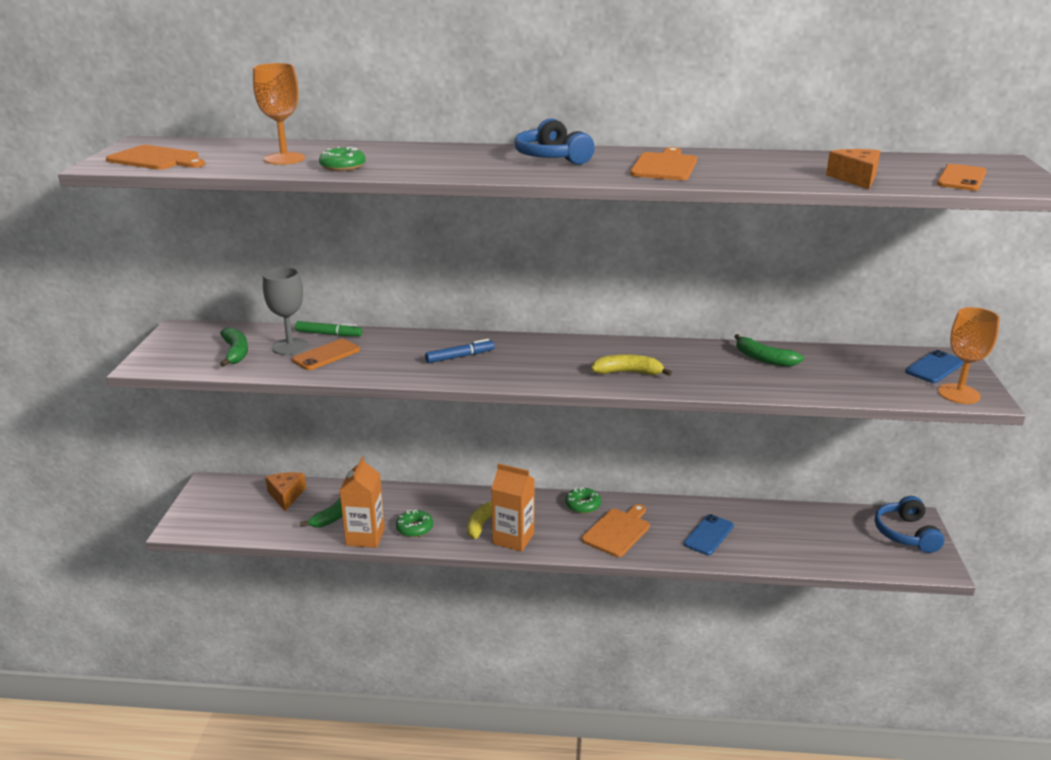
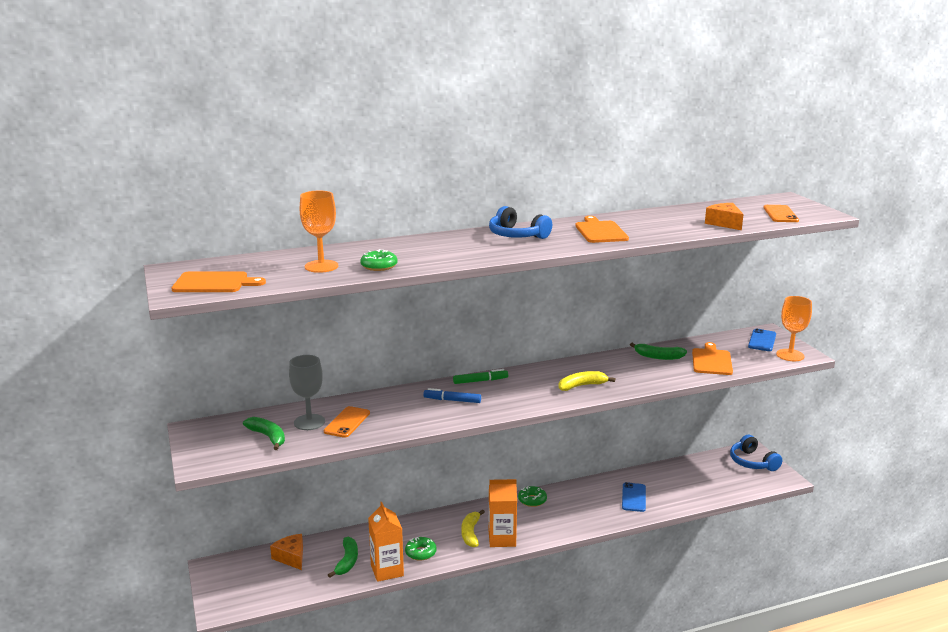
camera: 25 degrees left, 5 degrees down
(329, 334) = (329, 405): green marker -> green marker (480, 381)
(460, 356) = (452, 400): blue marker -> blue marker turned 120 degrees counterclockwise
(617, 531) = (571, 512): orange cutting board -> orange cutting board (711, 361)

